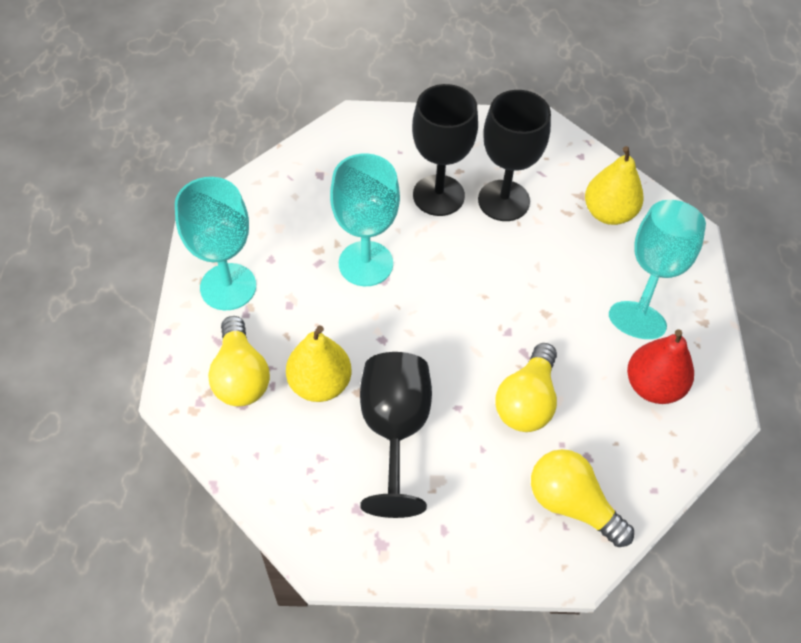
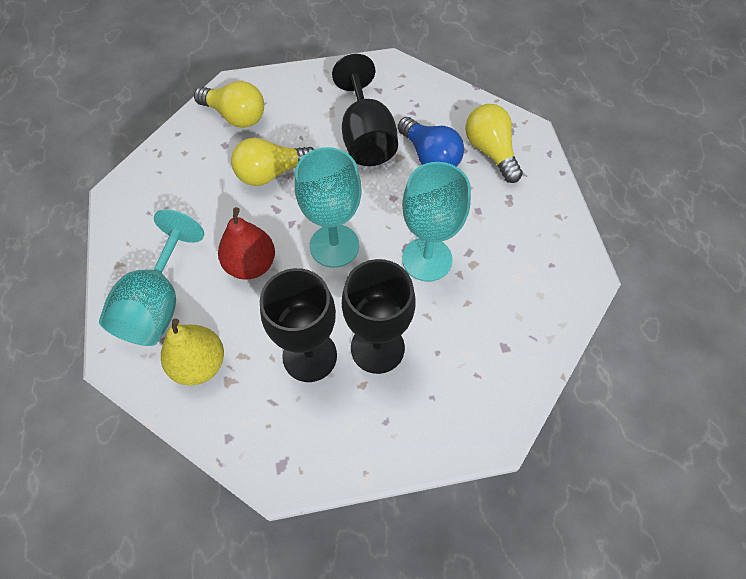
camera: 170 degrees right, 5 degrees up
(228, 287) = (534, 215): turquoise goblet -> turquoise goblet (334, 246)
(320, 384) = (430, 157): yellow pear -> blue light bulb
(526, 401) = (271, 173): yellow light bulb -> yellow light bulb turned 120 degrees counterclockwise
(653, 386) = (170, 202): red pear -> red pear (251, 264)

